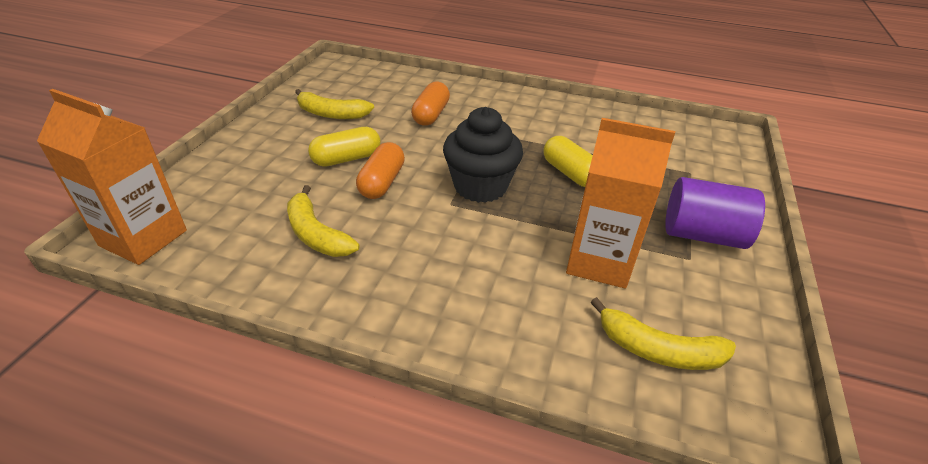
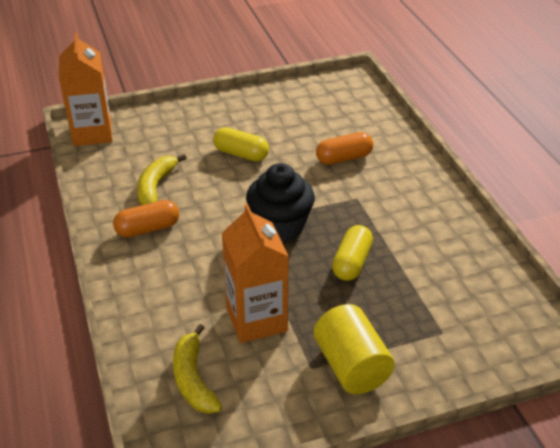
camera: 55 degrees right, 0 degrees up
(331, 114) = (284, 117): yellow banana -> none
(382, 182) = (233, 182): orange capsule -> orange capsule (148, 229)
(702, 235) = (351, 366): purple cylinder -> yellow cylinder

